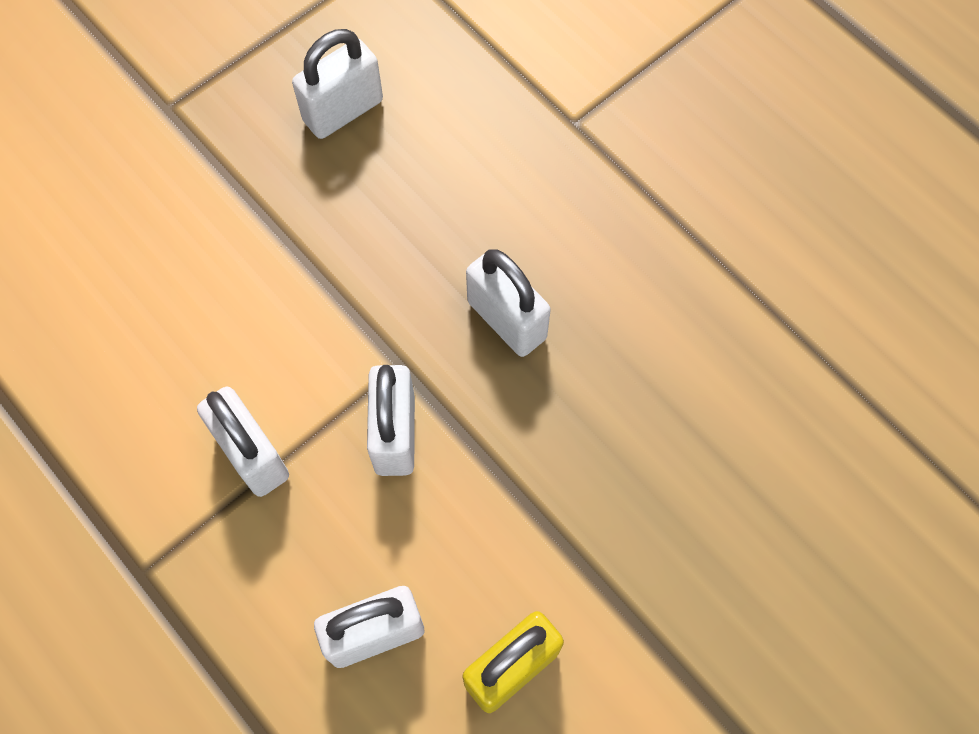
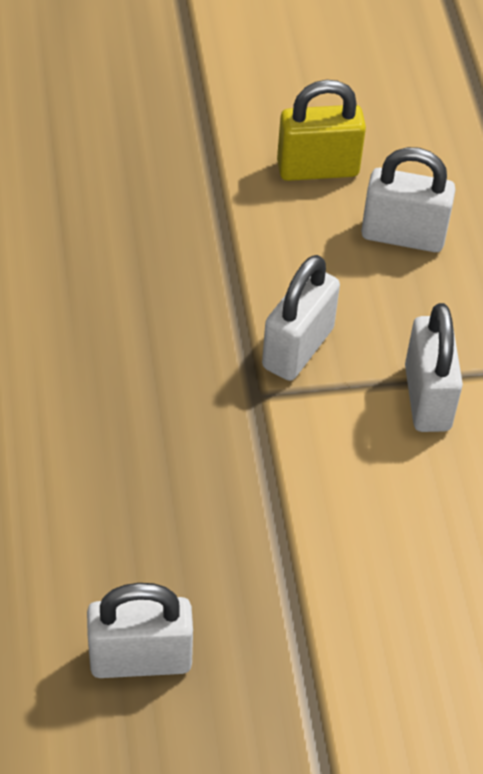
camera: 150 degrees left, 15 degrees down
(506, 320) = (138, 378): white padlock -> none

